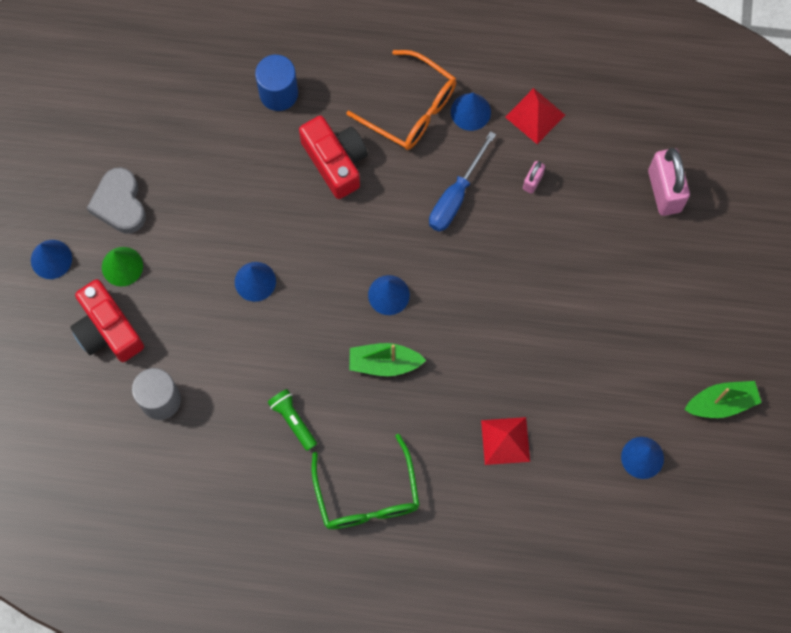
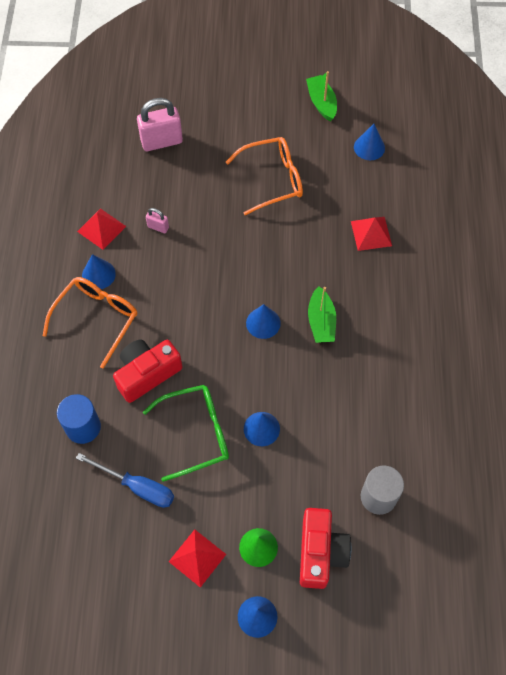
camera: 95 degrees left, 10 degrees down
(107, 330) = (320, 552): red camera -> red camera turned 45 degrees counterclockwise
(119, 204) = (197, 557): grey heart -> red pyramid
(293, 420) = (379, 386): green flashlight -> none
(367, 495) = (431, 325): green glasses -> green glasses (196, 433)
(456, 196) = (173, 280): blue screwdriver -> blue screwdriver (137, 487)
(596, 326) = (273, 179): none -> orange glasses

